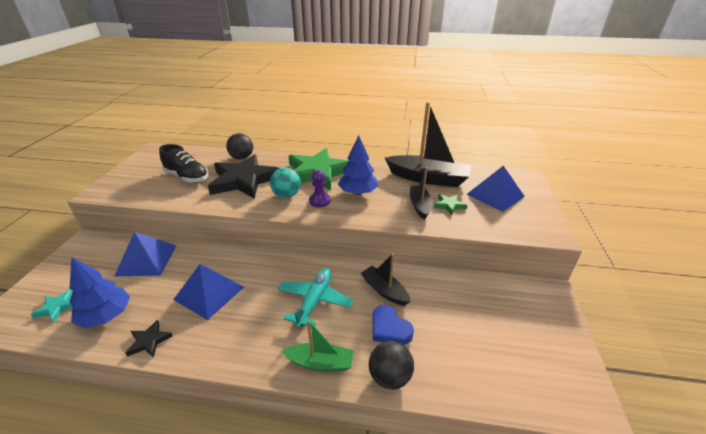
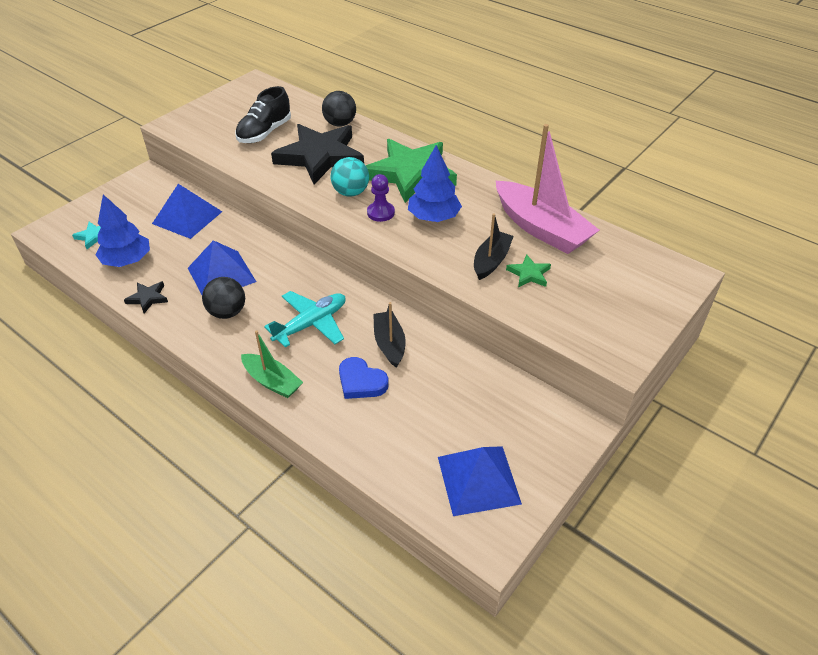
camera: 30 degrees right, 10 degrees up
(187, 177) = (264, 133): black shoe -> black shoe turned 60 degrees clockwise
(389, 328) = (361, 382): blue heart -> blue heart turned 45 degrees counterclockwise
(389, 377) = (323, 422): black ball -> black ball (227, 312)
(428, 178) = (541, 228): black boat -> pink boat
(495, 195) = (606, 283): blue pyramid -> blue pyramid (478, 480)

